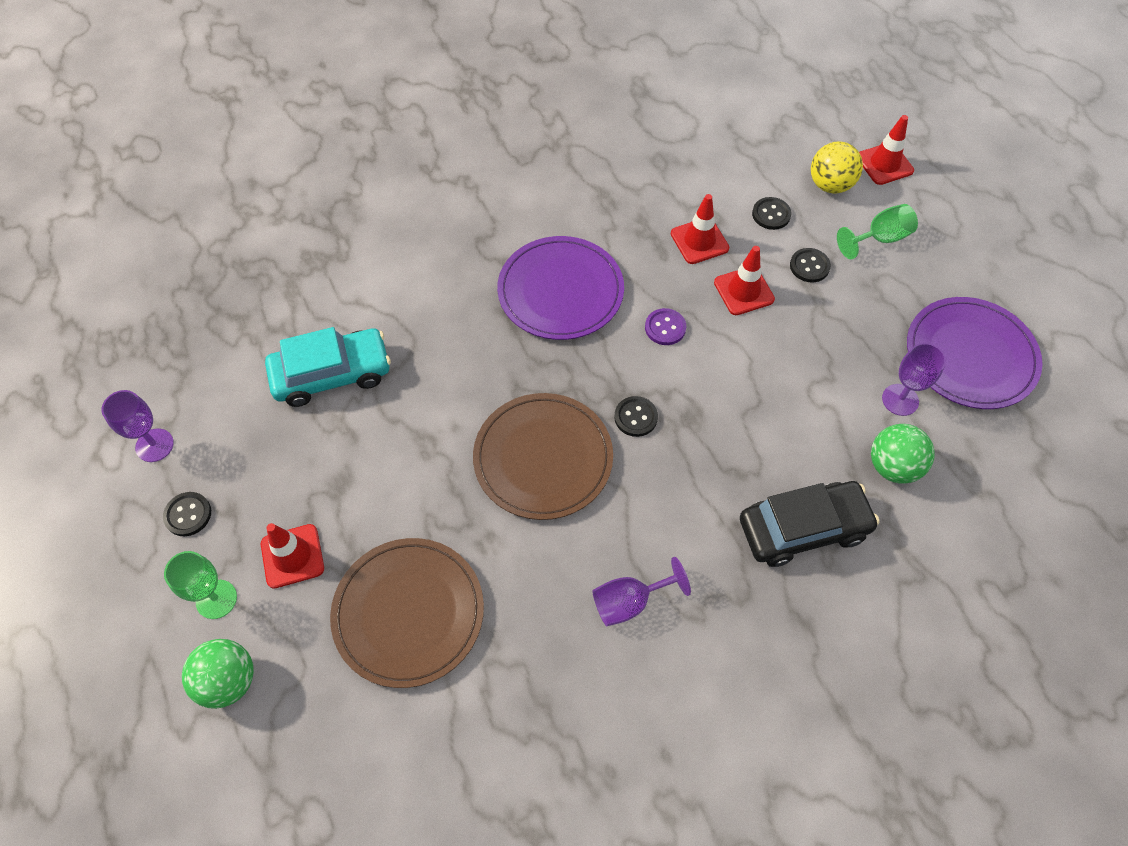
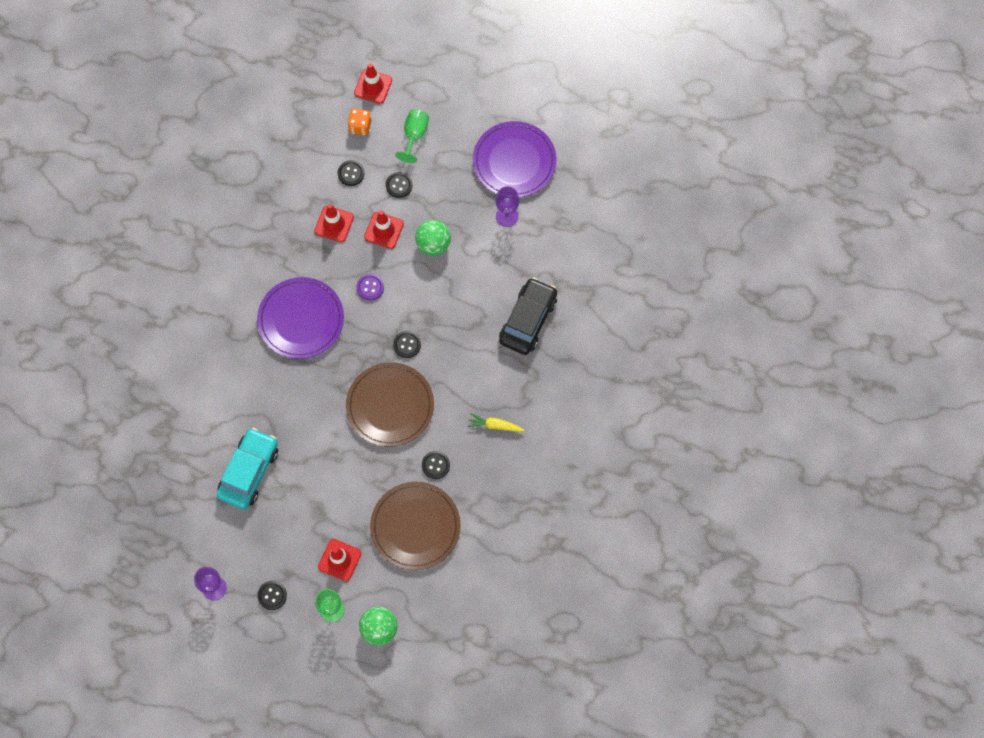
camera: 50 degrees left, 10 degrees up
(512, 571) = (435, 465): none -> black button
(629, 602) = (495, 425): purple goblet -> yellow carrot
(830, 185) = (360, 126): yellow ball -> orange dice
(892, 466) = (534, 253): green ball -> green ball (433, 244)

